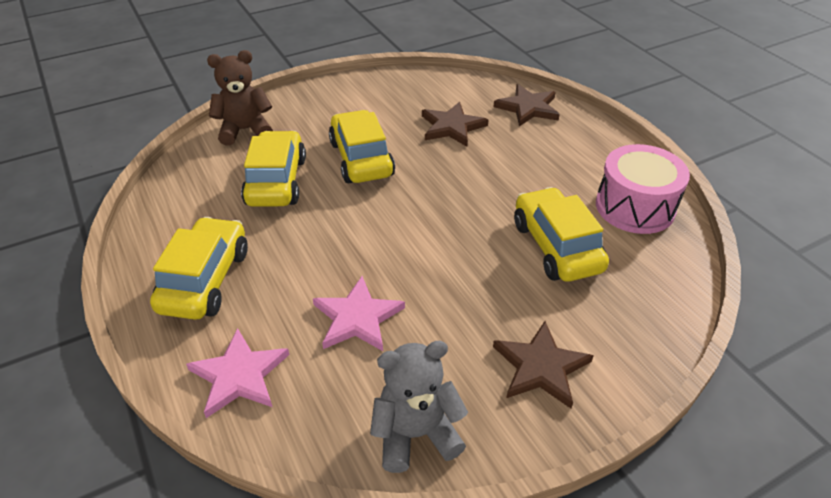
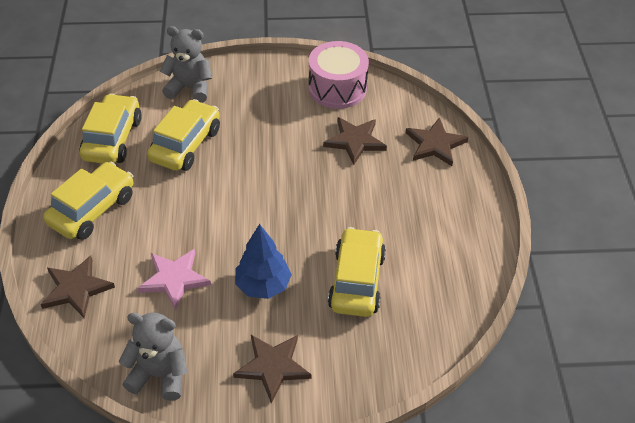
camera: 25 degrees right, 5 degrees up
(239, 375) = (76, 289): pink star -> brown star
(245, 130) = (189, 88): brown teddy bear -> grey teddy bear
(361, 159) = (261, 147): yellow car -> yellow car (112, 139)
(463, 287) = (263, 286): none -> blue tree
(635, 207) = (449, 272): pink drum -> pink drum (337, 88)

